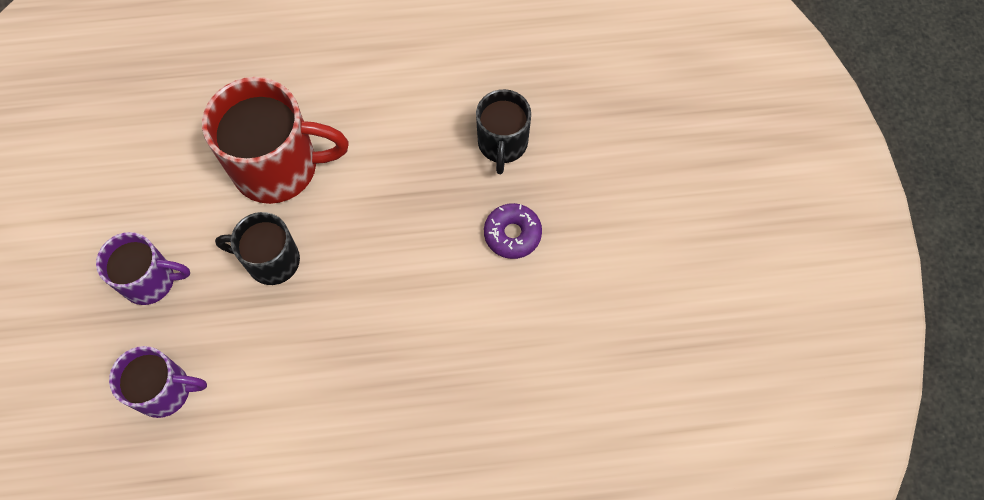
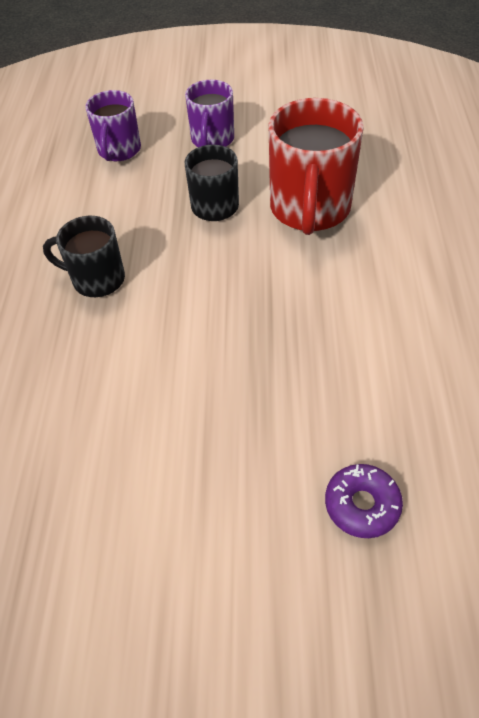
camera: 100 degrees right, 15 degrees down
(502, 144) = (325, 389): black mug -> black mug (96, 279)
(512, 234) = (208, 389): purple donut -> purple donut (362, 505)

